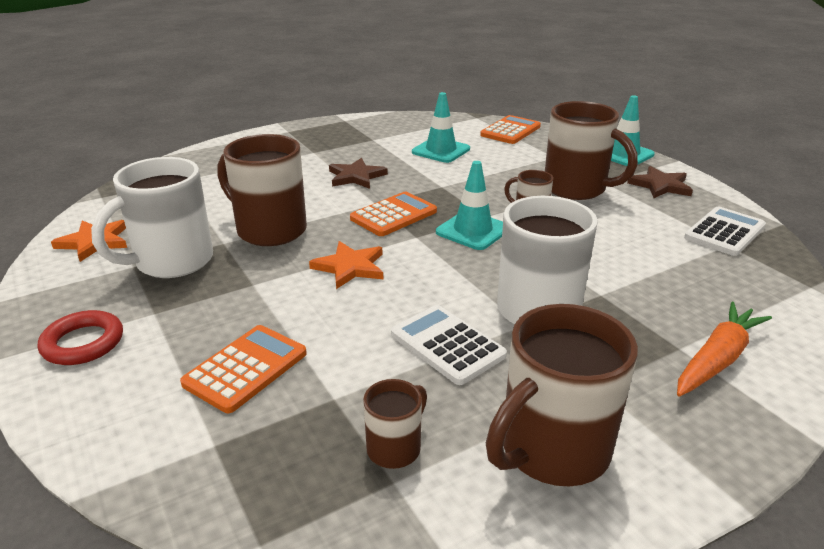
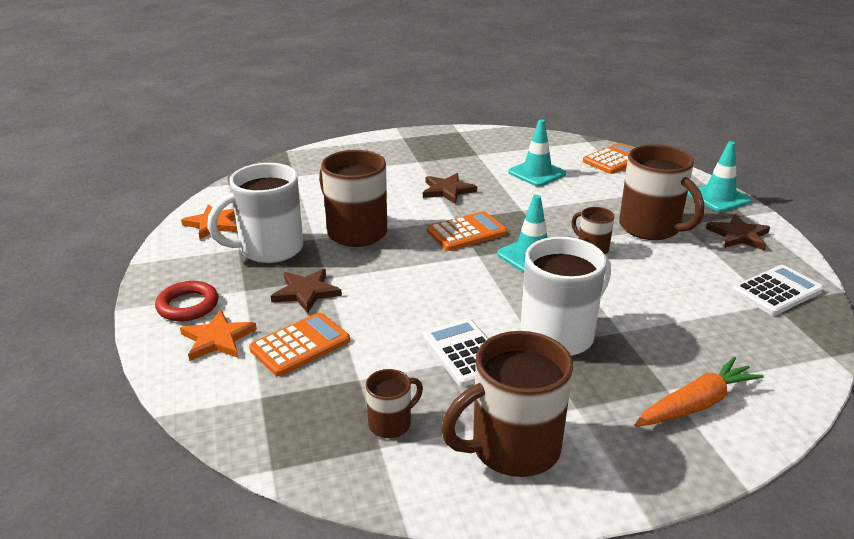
camera: 15 degrees right, 0 degrees up
(233, 304) = (306, 292): none -> brown star
(350, 267) = (410, 275): orange star -> orange star (217, 339)

